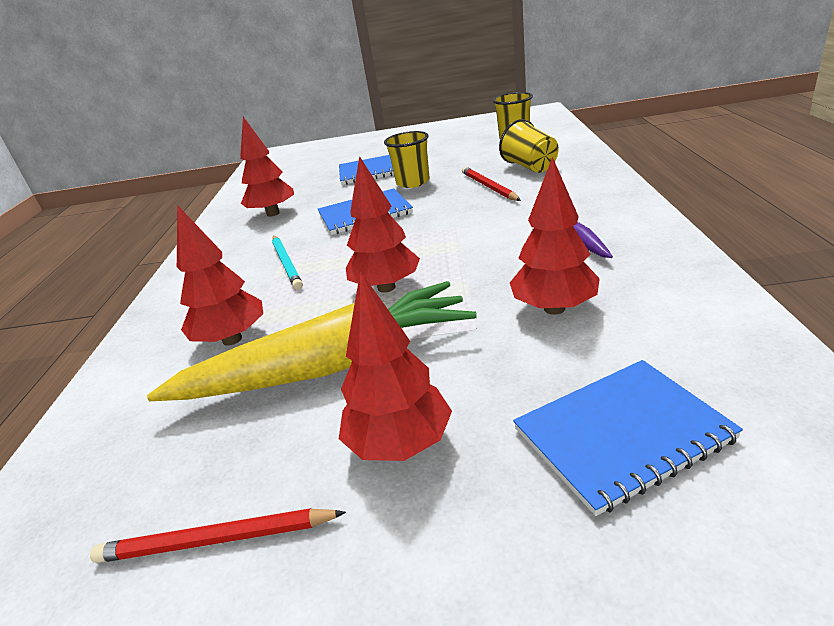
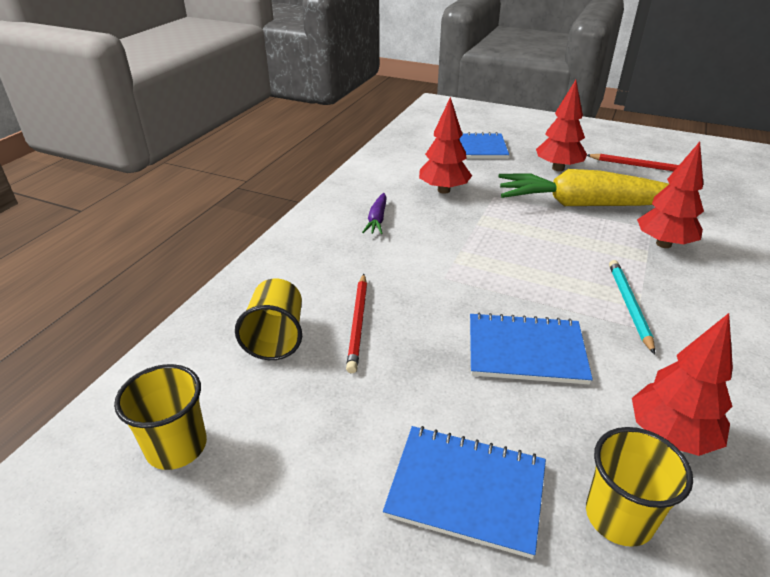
camera: 160 degrees left, 5 degrees up
(386, 287) = (537, 240): red tree -> none
(413, 182) = (430, 395): yellow cup -> yellow cup (619, 516)

